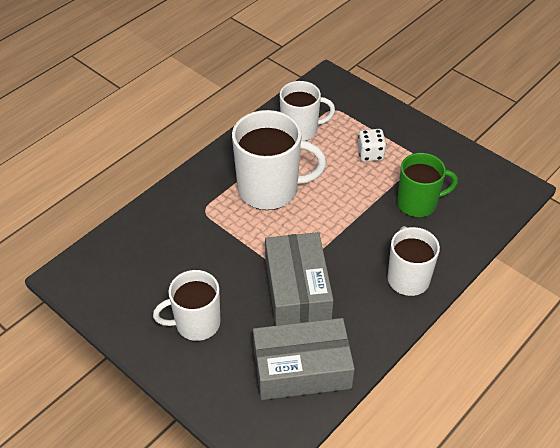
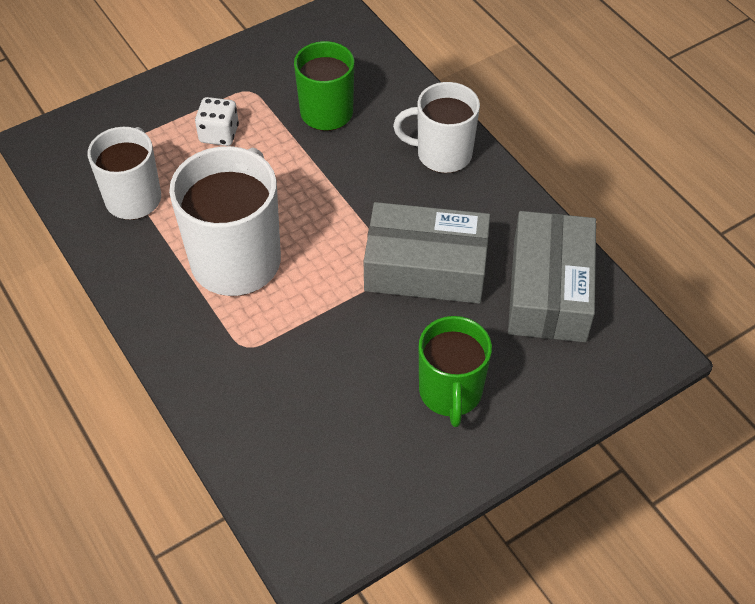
camera: 75 degrees left, 5 degrees up
(196, 323) = (450, 393): white mug -> green mug

